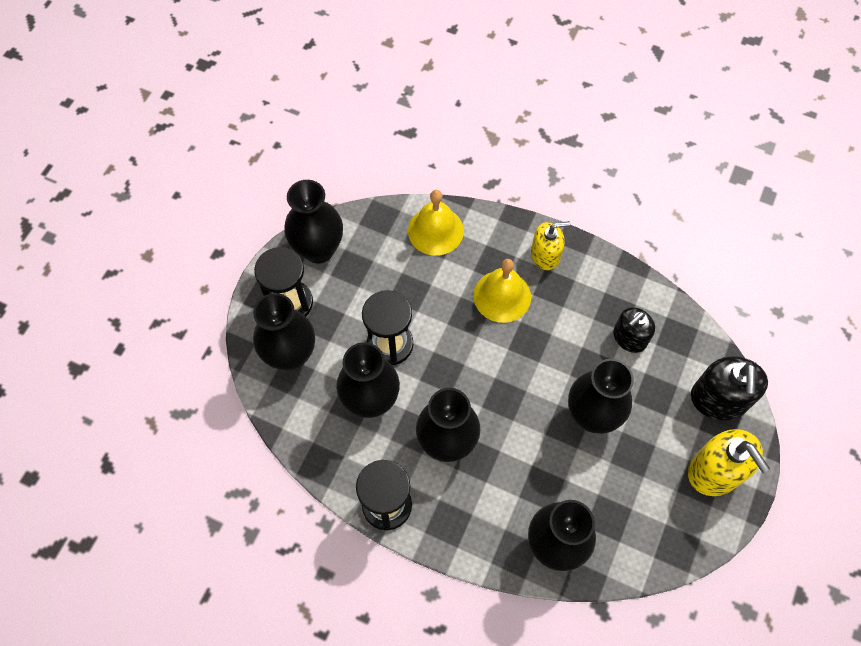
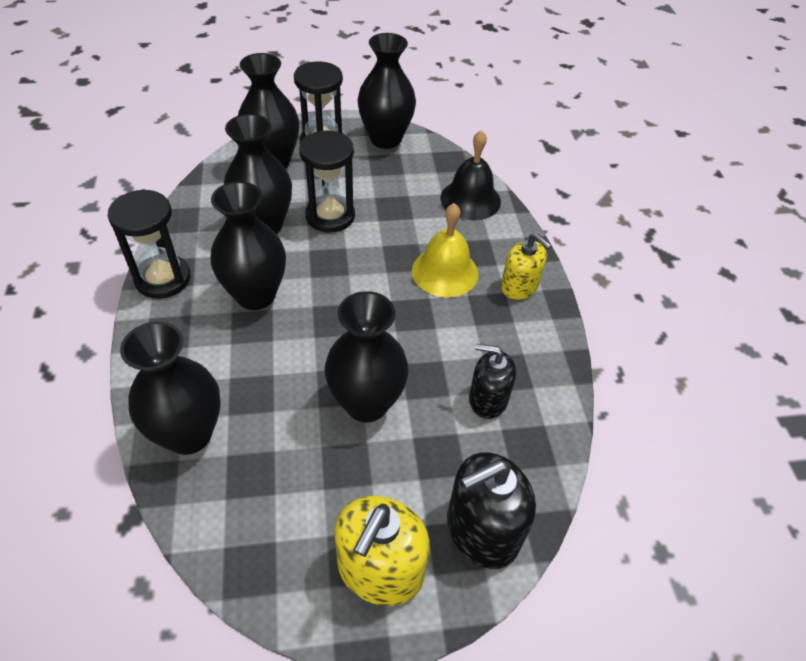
camera: 55 degrees right, 15 degrees down
(435, 230) = (470, 199): yellow bell -> black bell

